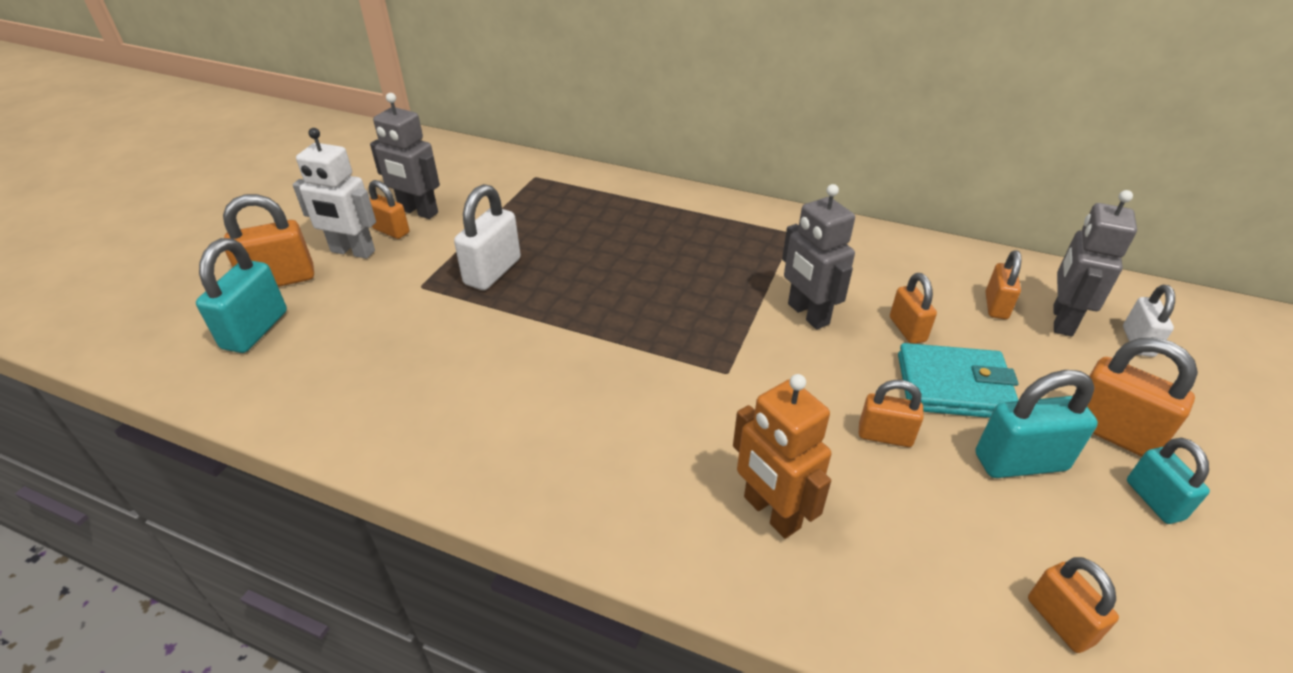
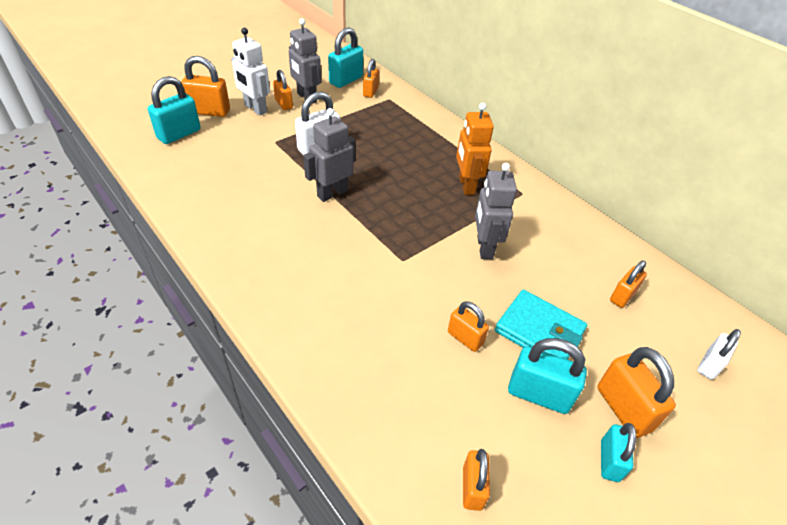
camera: 25 degrees right, 5 degrees up
(456, 171) = (346, 80): none -> turquoise padlock
(771, 513) = (358, 346): orange robot -> orange robot (466, 185)
(907, 329) = (542, 284): orange padlock -> orange padlock (370, 92)
(1061, 320) = (663, 326): grey robot -> grey robot (332, 193)

